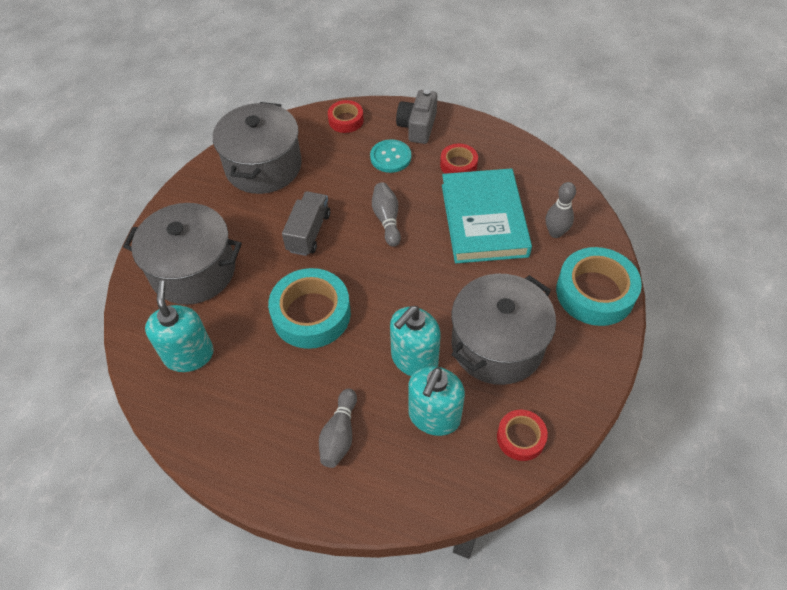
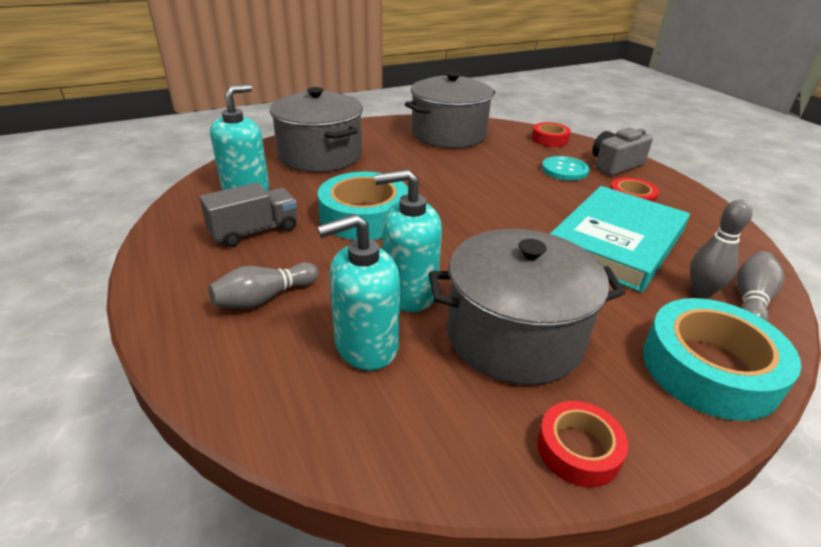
camera: 40 degrees right, 20 degrees down
(309, 232) = (432, 176): grey truck -> grey truck (254, 231)
(387, 219) = (511, 199): grey bowling pin -> grey bowling pin (750, 300)
(520, 437) = (436, 436): red tape -> red tape (578, 449)

